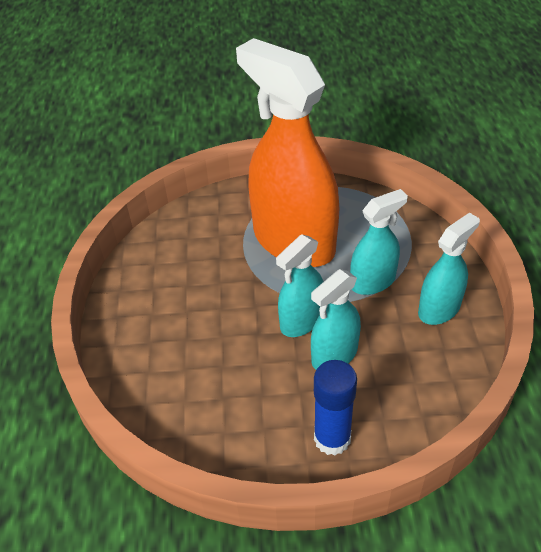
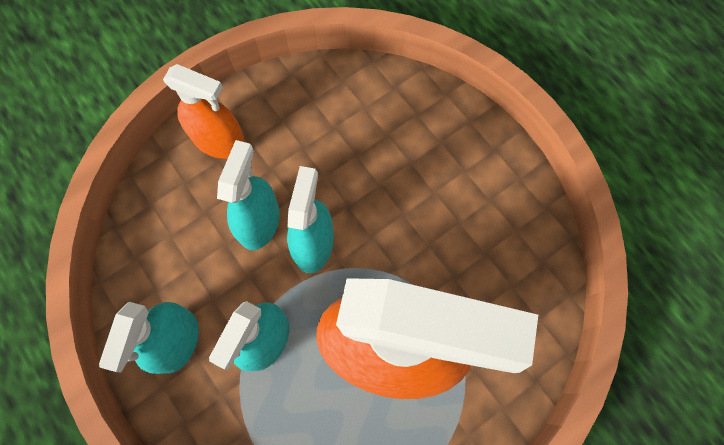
camera: 145 degrees right, 25 degrees up
(332, 438) = (219, 141): blue glue stick -> orange spray bottle

